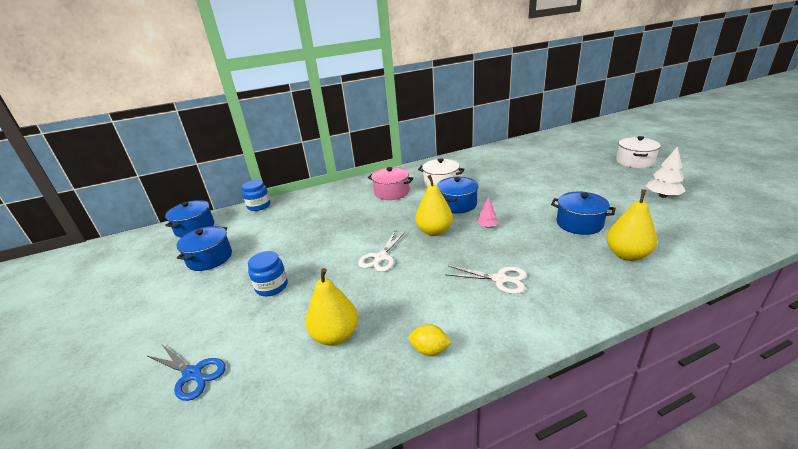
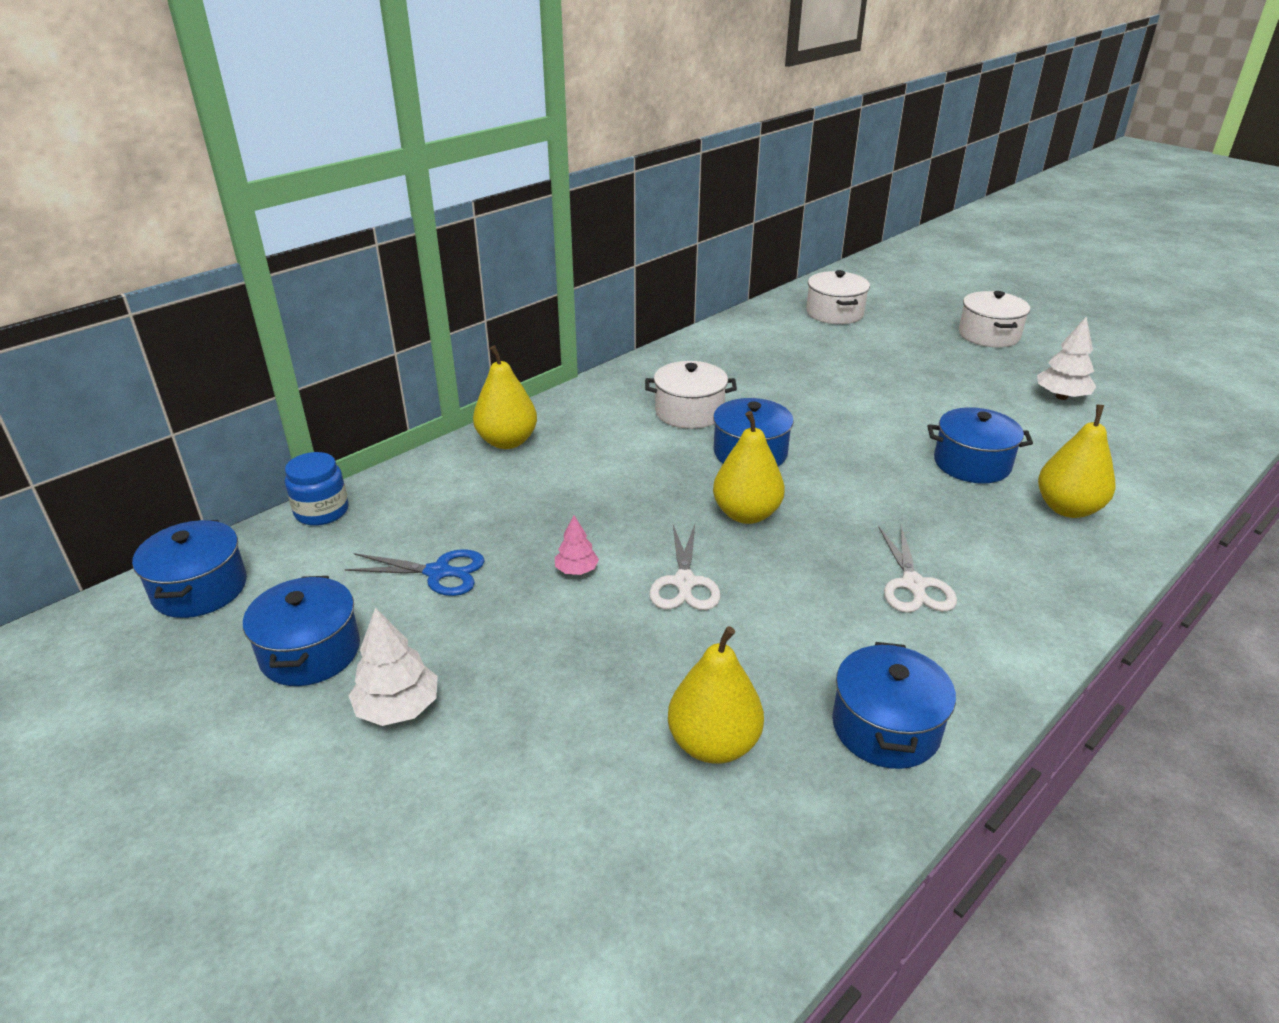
camera: 25 degrees left, 5 degrees up
(192, 374) = (495, 885): blue scissors -> blue scissors (438, 572)
(221, 287) = (398, 708): none -> white tree
(272, 286) = (511, 682): blue jar -> none
(351, 187) = (507, 441): none -> yellow pear
(391, 192) = (604, 442): pink pot -> none
(429, 350) = (885, 727): yellow lemon -> blue pot
(487, 226) = (830, 490): pink tree -> pink tree (576, 570)
(500, 279) = (913, 585): white scissors -> white scissors turned 90 degrees clockwise
(549, 146) = (834, 313): none -> white pot

